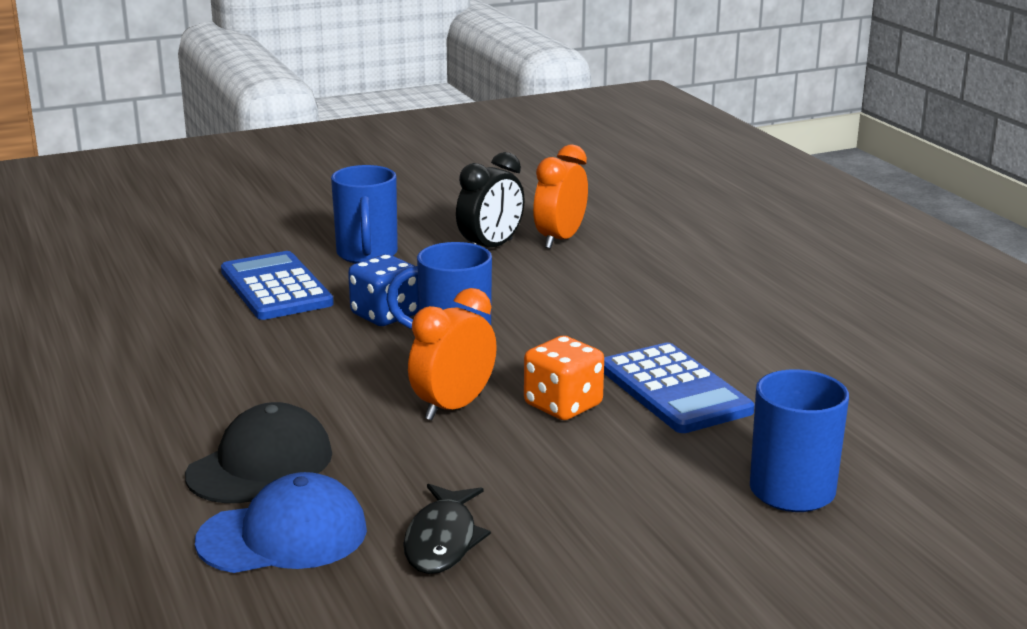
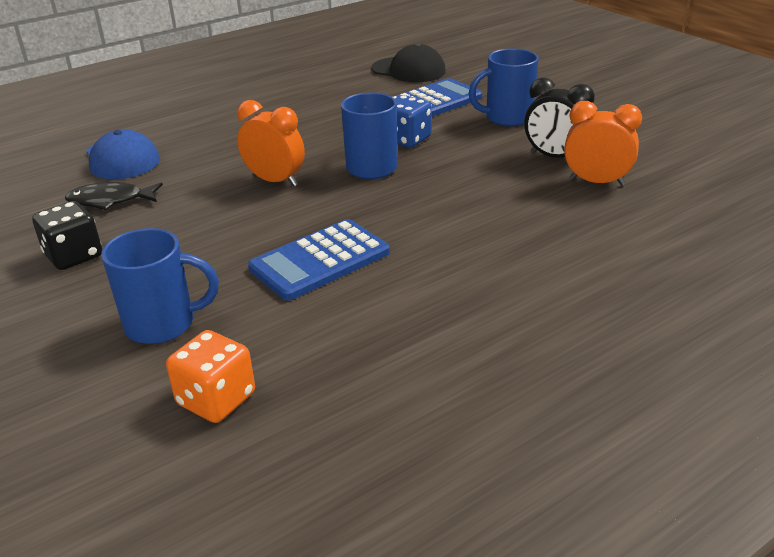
camera: 80 degrees right, 10 degrees up
(260, 464) = (197, 139): black cap -> black cap (409, 70)
(563, 405) = (284, 218): orange dice -> orange dice (216, 399)
(608, 564) = (74, 256): none -> black dice

